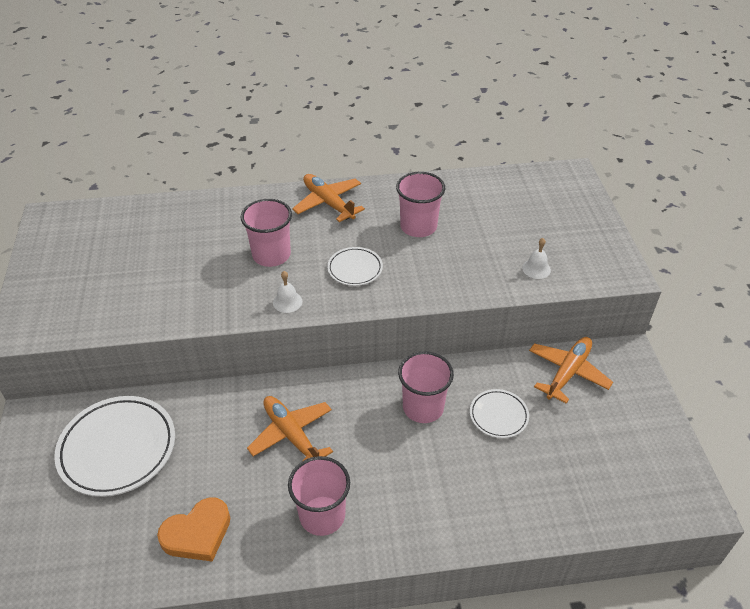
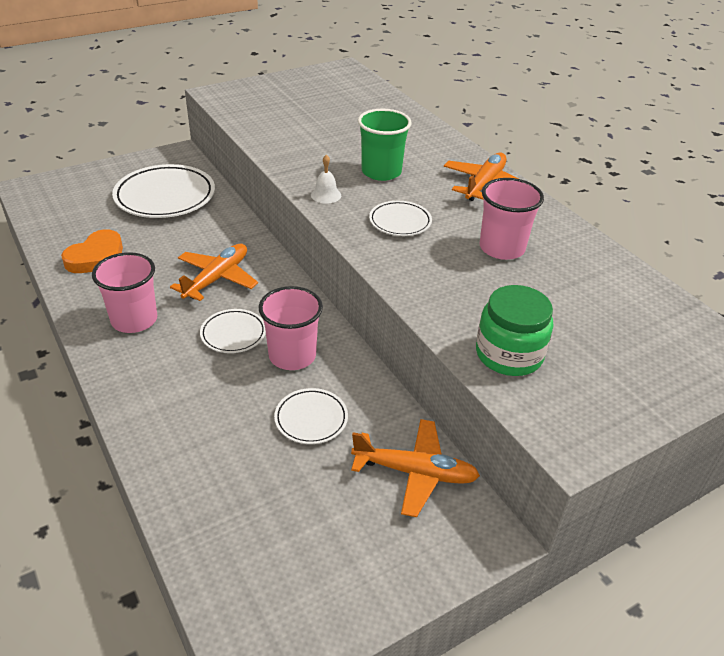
camera: 65 degrees right, 5 degrees down
(197, 533) = (97, 257): orange heart -> orange heart turned 90 degrees counterclockwise
(271, 255) = (381, 172): pink cup -> green cup
(378, 441) = (233, 334): none -> white plate
(536, 269) = (509, 354): white bell -> green jar

